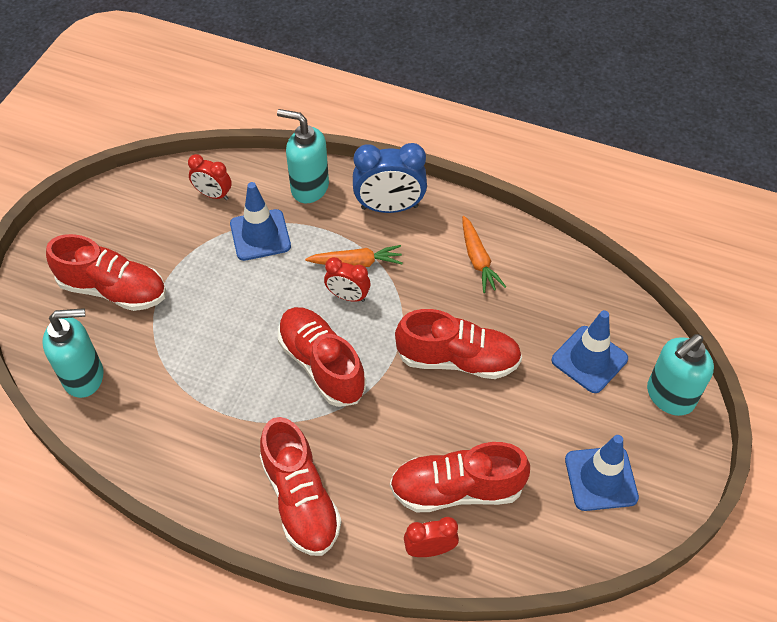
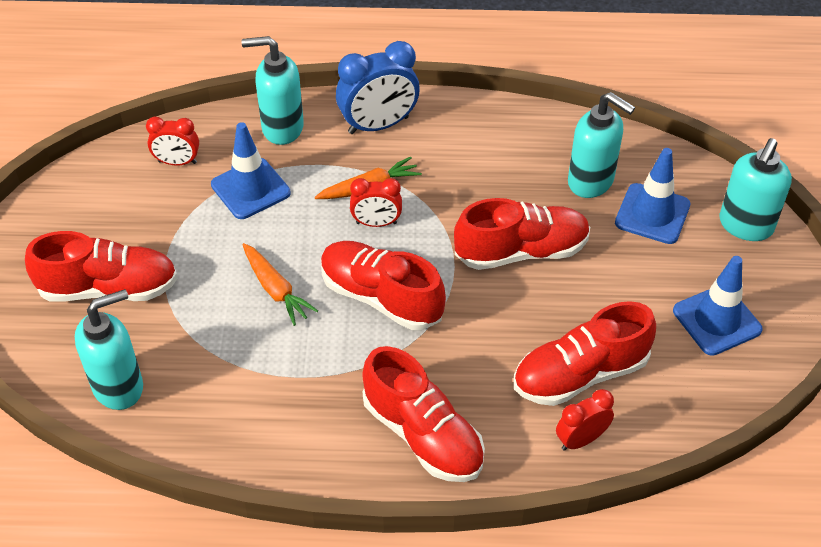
camera: 20 degrees left, 5 degrees down
(478, 260) = (496, 151): orange carrot -> orange carrot (276, 289)
(548, 312) = (591, 181): none -> turquoise soap dispenser

